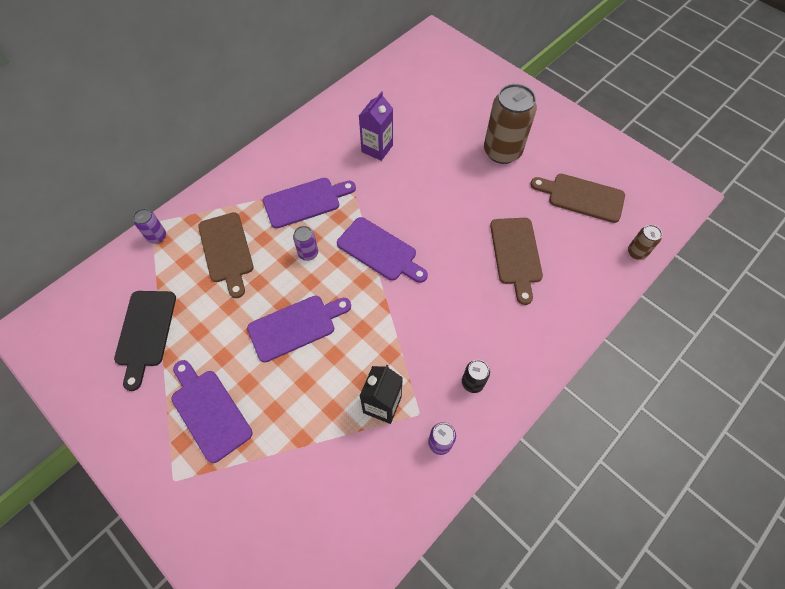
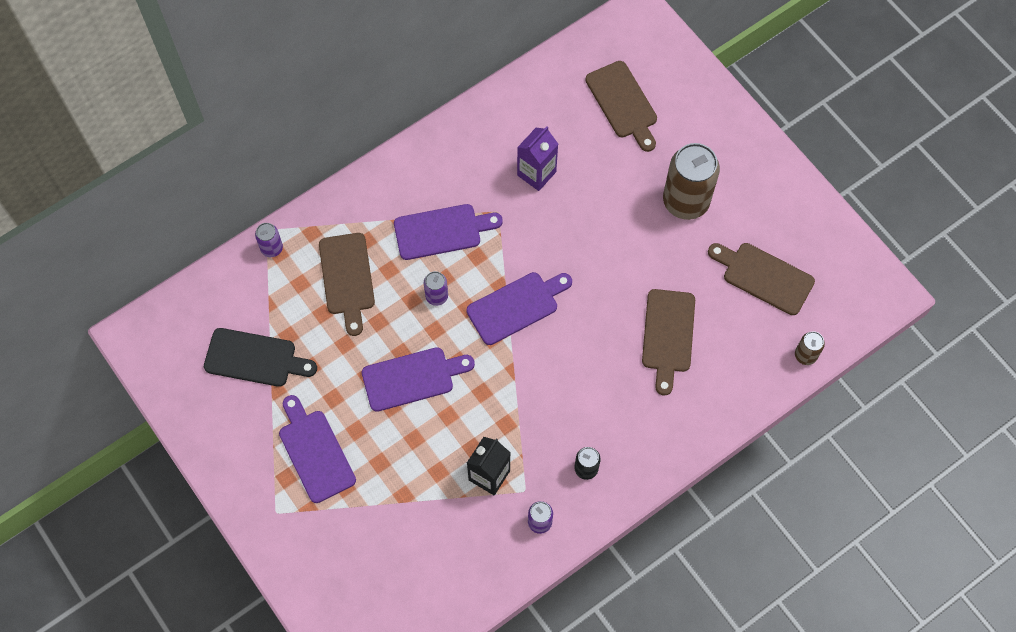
camera: 10 degrees right, 5 degrees up
(145, 332) = (255, 358): black cutting board -> black cutting board turned 90 degrees counterclockwise
(380, 251) = (516, 306): purple cutting board -> purple cutting board turned 75 degrees counterclockwise
(435, 92) = (623, 103): none -> brown cutting board

